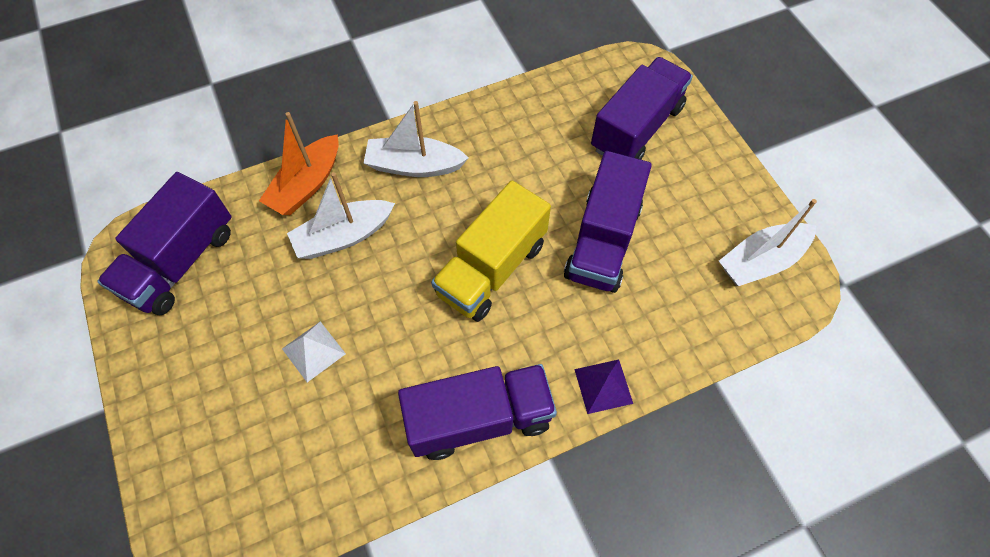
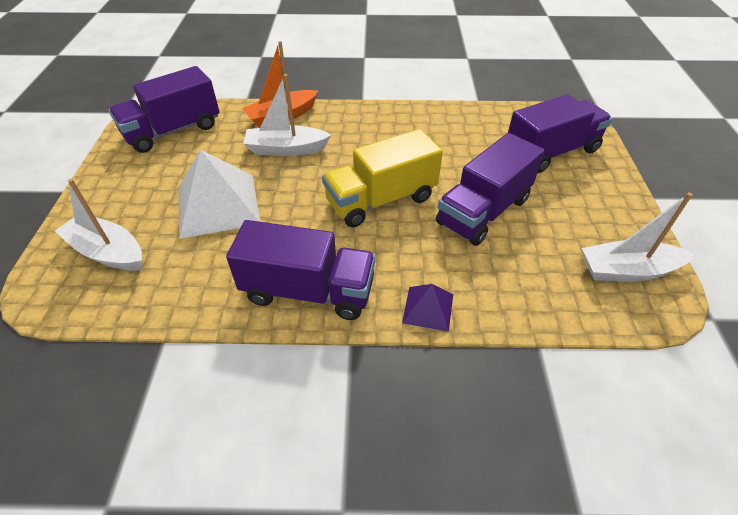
camera: 25 degrees right, 15 degrees down
(313, 351) = (217, 205): white pyramid -> white pyramid, size x2.02
(414, 166) = (362, 127): white boat -> white boat (108, 252)

